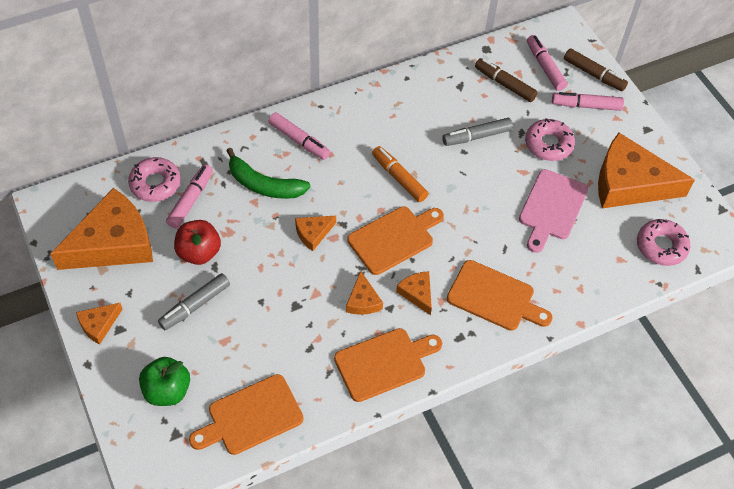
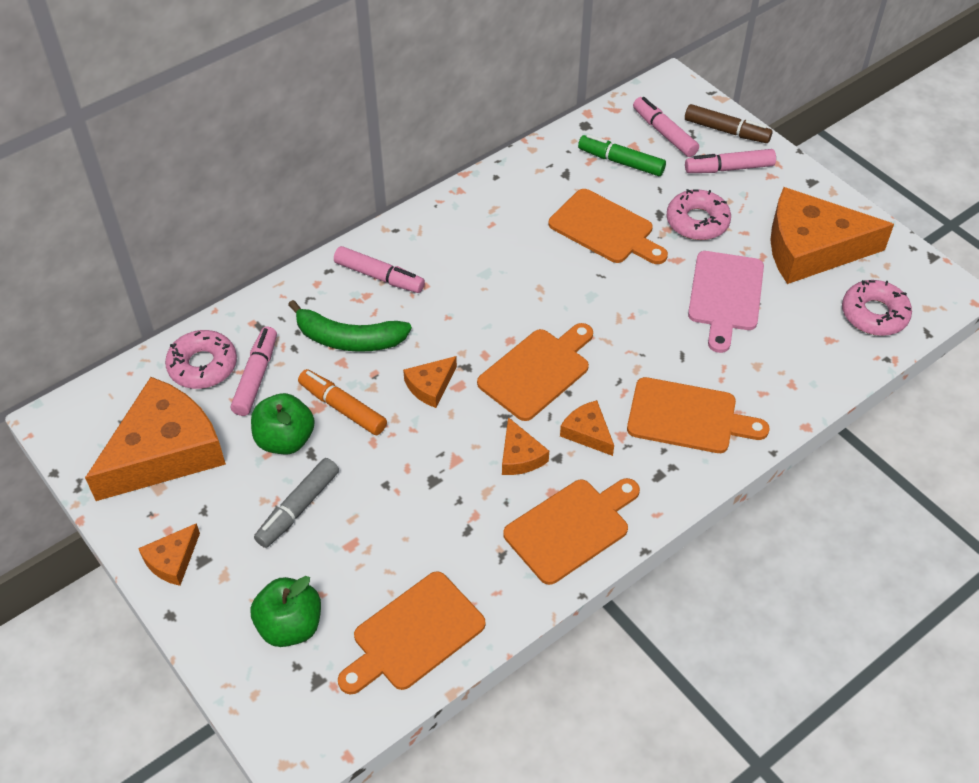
camera: 10 degrees left, 5 degrees down
(199, 252) = (285, 440): red apple -> green apple
(399, 178) = (522, 297): orange marker -> orange marker (342, 408)
(476, 136) = (605, 229): grey marker -> orange cutting board
(504, 84) = (621, 162): brown marker -> green marker

